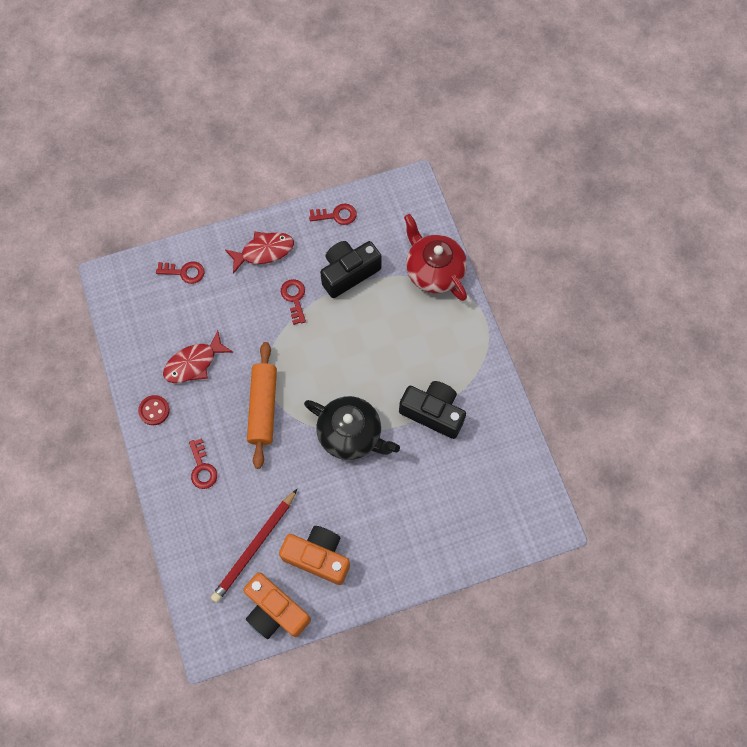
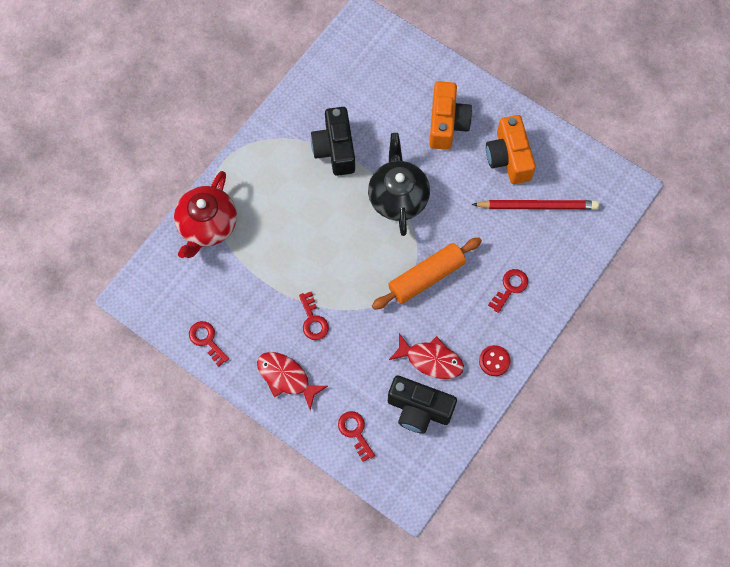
camera: 125 degrees left, 0 degrees up
(275, 611) = (569, 160): orange camera -> orange camera (447, 123)
(294, 298) = (313, 320): red key -> red key turned 60 degrees counterclockwise
(348, 273) = (257, 292): black camera -> black camera (419, 409)

